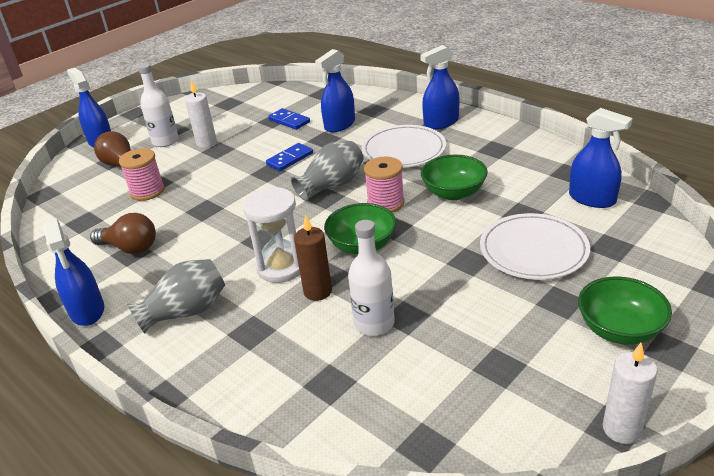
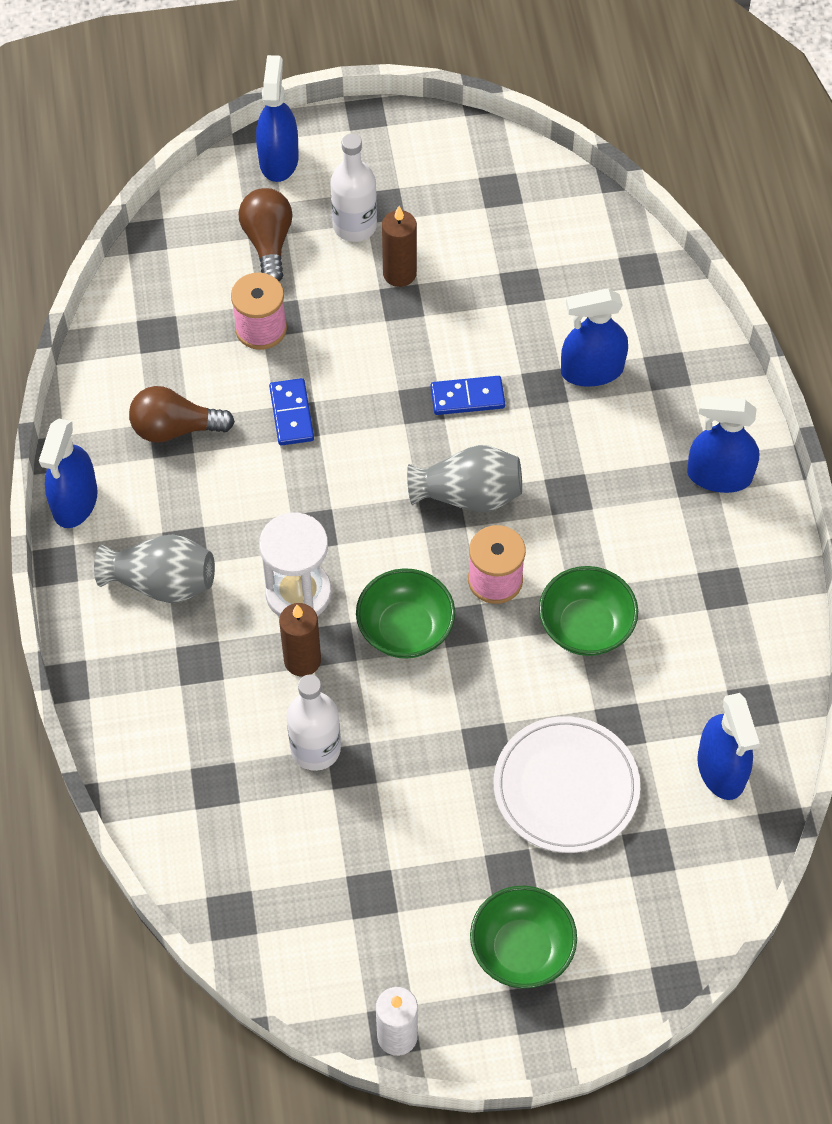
camera: 35 degrees right, 25 degrees up
(130, 248) = (175, 428): brown light bulb -> brown light bulb turned 120 degrees clockwise
(206, 143) = (399, 274): white candle -> brown candle
(289, 121) = (539, 306): blue domino -> blue domino (291, 414)
(403, 150) = (614, 495): white plate -> none

